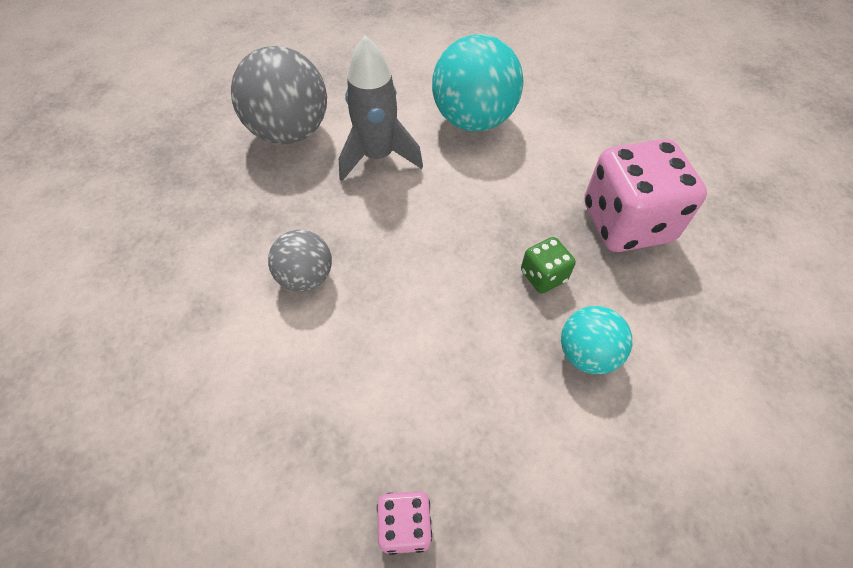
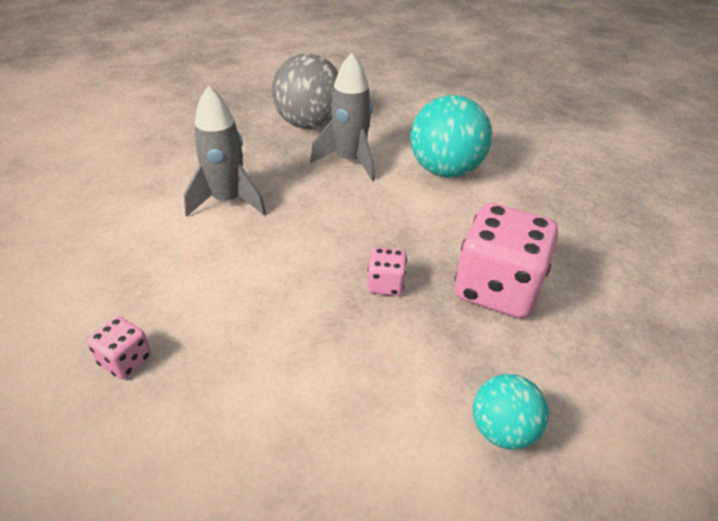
camera: 35 degrees right, 15 degrees down
(306, 277) = (228, 201): grey ball -> grey rocket
(543, 276) = (385, 284): green dice -> pink dice
(587, 353) = (361, 348): turquoise ball -> turquoise ball (502, 430)

